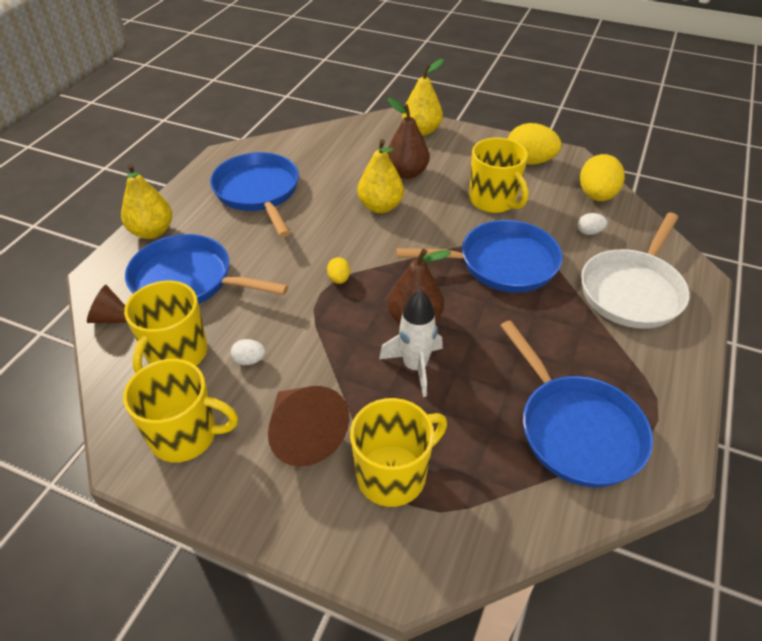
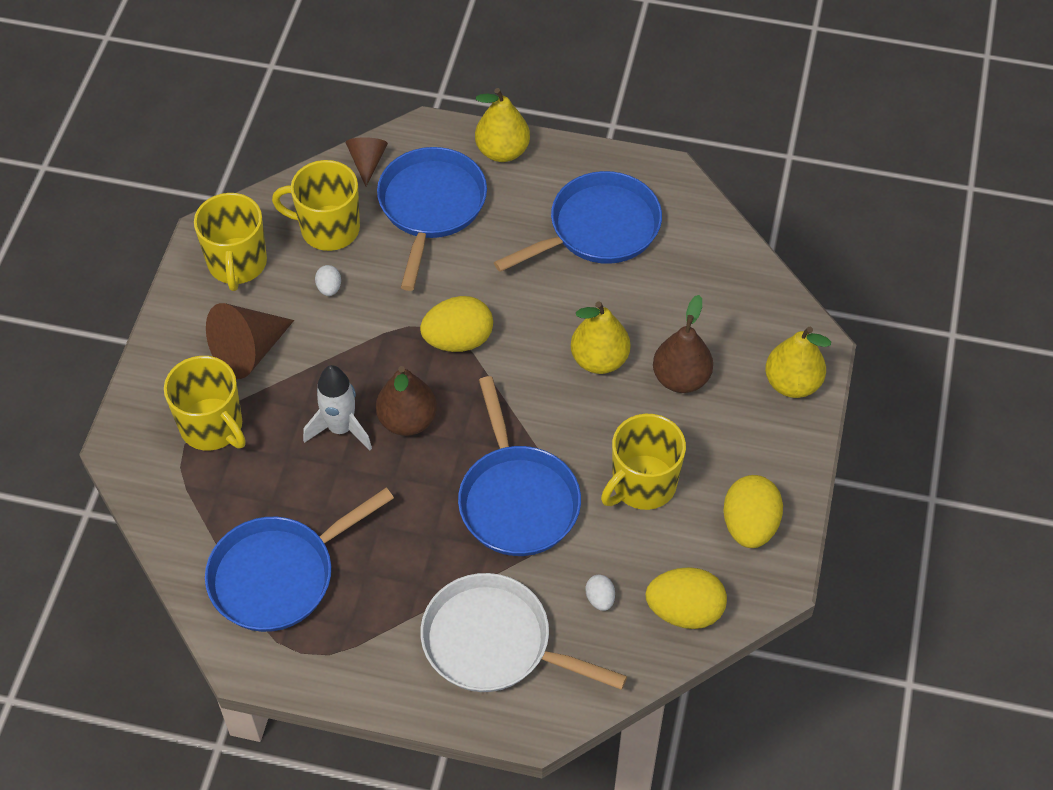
camera: 80 degrees right, 10 degrees up
(339, 279) = (458, 340): yellow egg -> yellow egg, size x2.07

